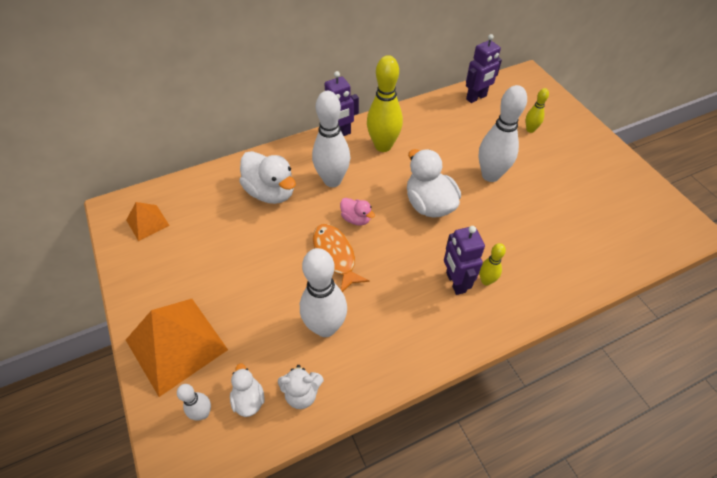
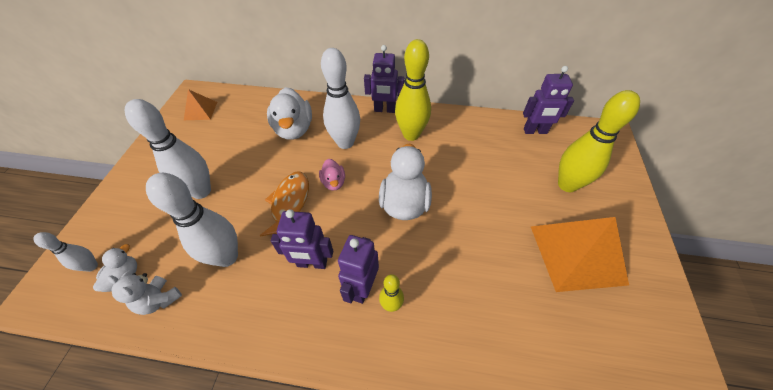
camera: 35 degrees right, 0 degrees up
(176, 345) = (129, 204): orange pyramid -> orange pyramid (577, 254)
(401, 289) = (312, 263): none -> purple robot
(490, 175) = (486, 207): white bowling pin -> white bowling pin (201, 191)
(530, 130) = (567, 185): yellow bowling pin -> yellow bowling pin, size x1.99

